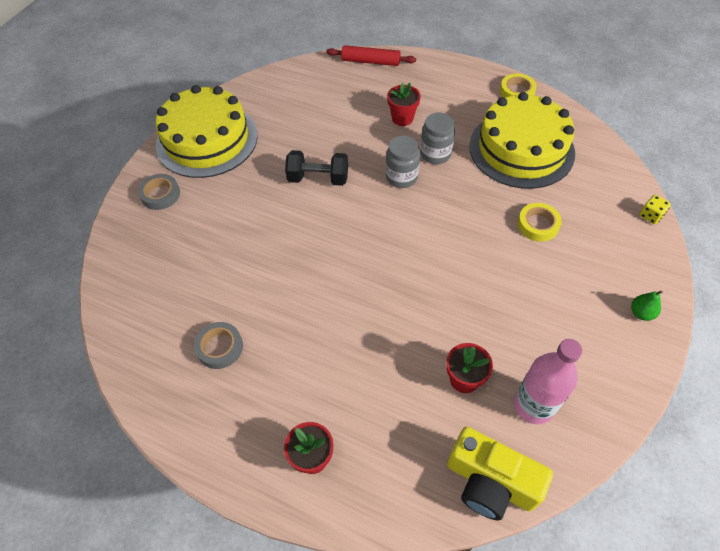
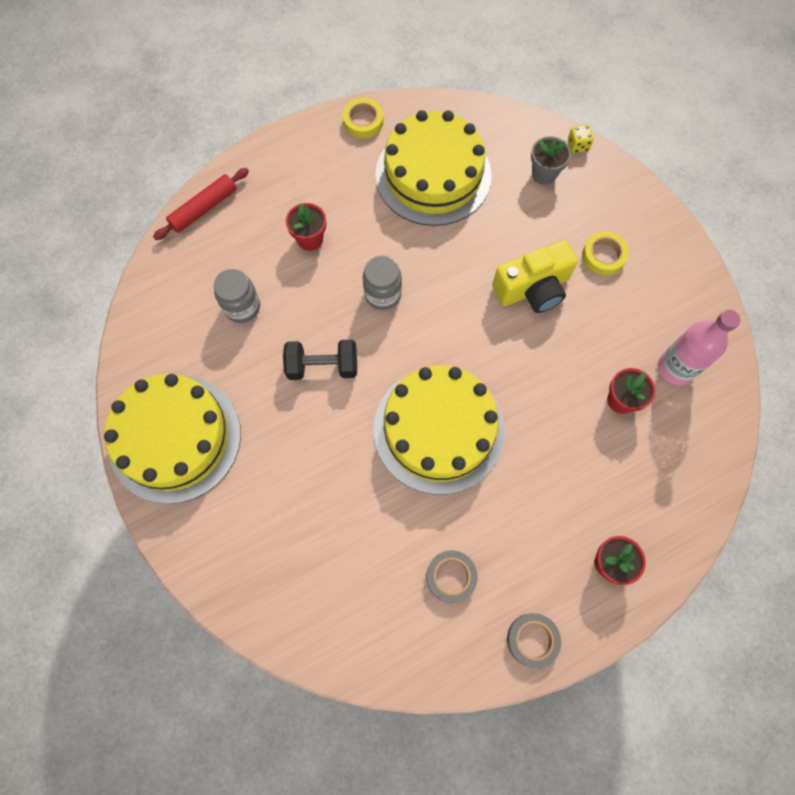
camera: 55 degrees left, 15 degrees up
(160, 194) = (215, 529): grey tape -> grey tape (532, 640)
(318, 178) = (322, 366): black dumbbell -> black dumbbell turned 45 degrees clockwise
(329, 270) = (439, 429): none -> yellow cake
(435, 154) = (379, 246): grey jar -> grey jar (242, 307)
(490, 482) = (712, 446): yellow camera -> yellow camera (533, 289)
(538, 225) = (522, 231): yellow tape -> yellow tape (603, 256)
(600, 209) = (544, 174): none -> grey flower pot
(641, 313) = (655, 231): green pear -> none

